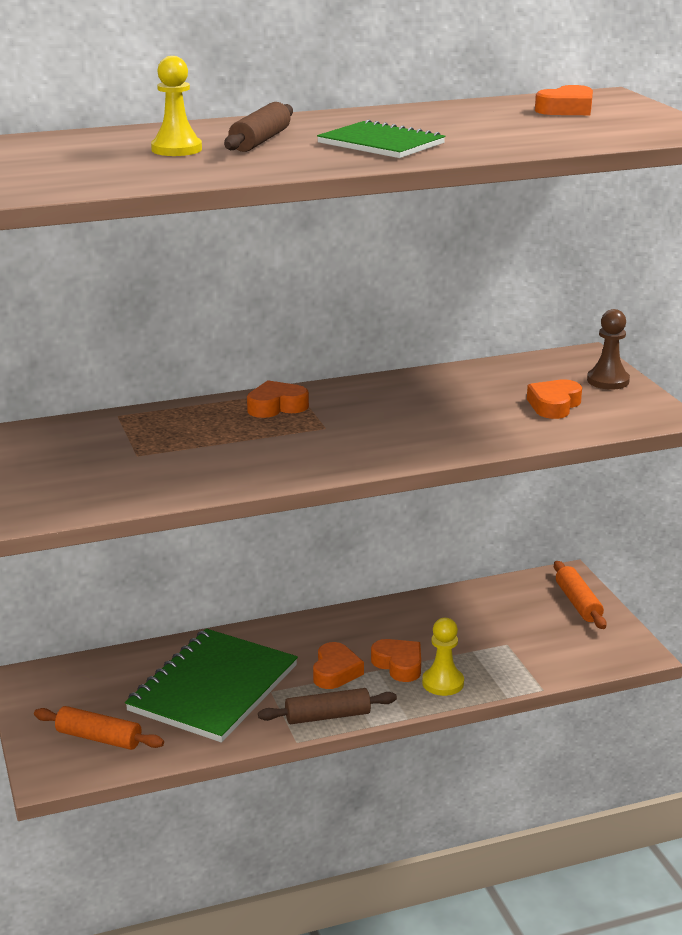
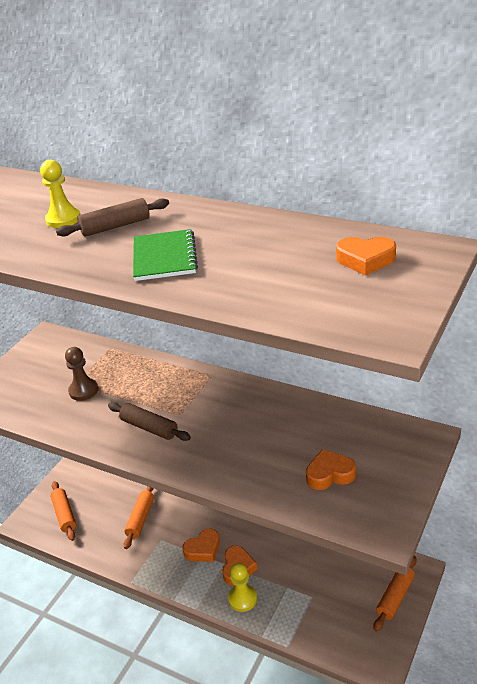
camera: 50 degrees right, 10 degrees up
(213, 688) = (140, 519): green notebook -> orange rolling pin
(276, 406) = (183, 382): orange heart -> none
(327, 716) = (163, 577): brown rolling pin -> brown rolling pin (149, 427)
(608, 381) = (402, 472): brown pawn -> brown pawn (83, 390)

